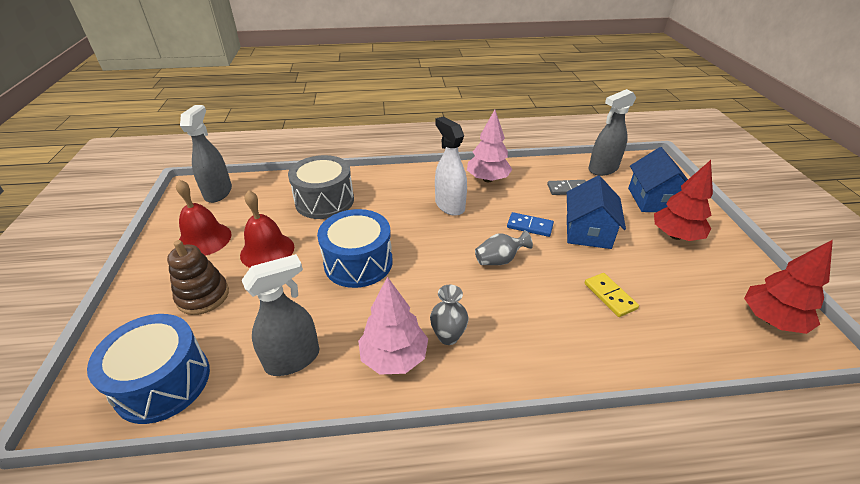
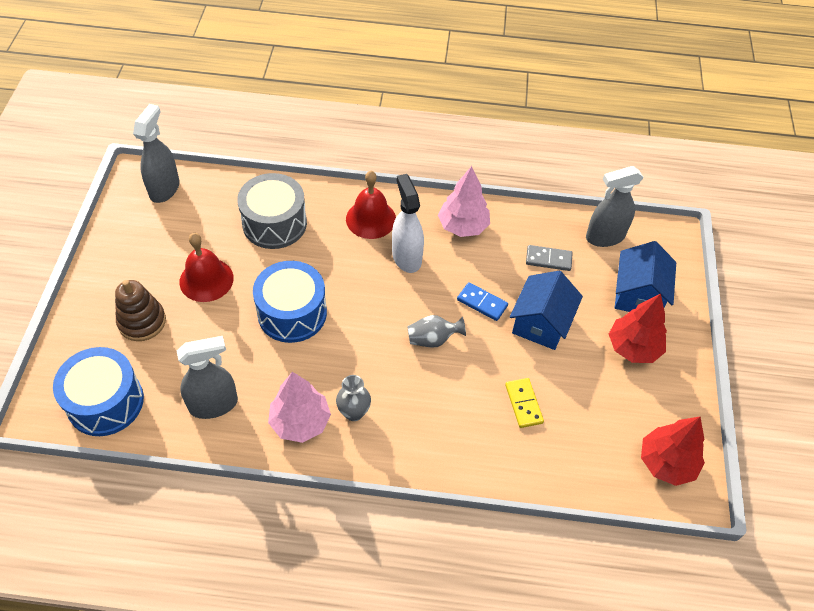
camera: 10 degrees right, 15 degrees up
(204, 239) = (147, 252): red bell -> red bell (371, 219)

